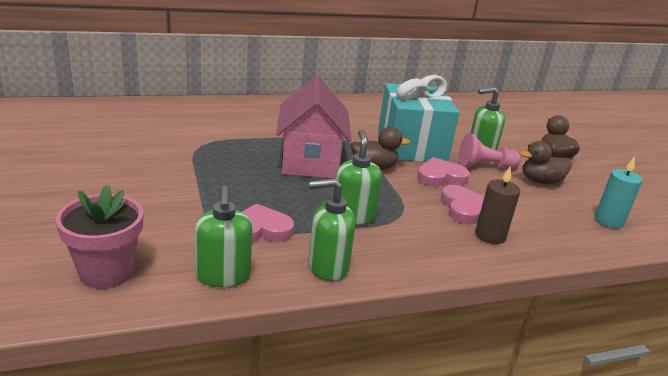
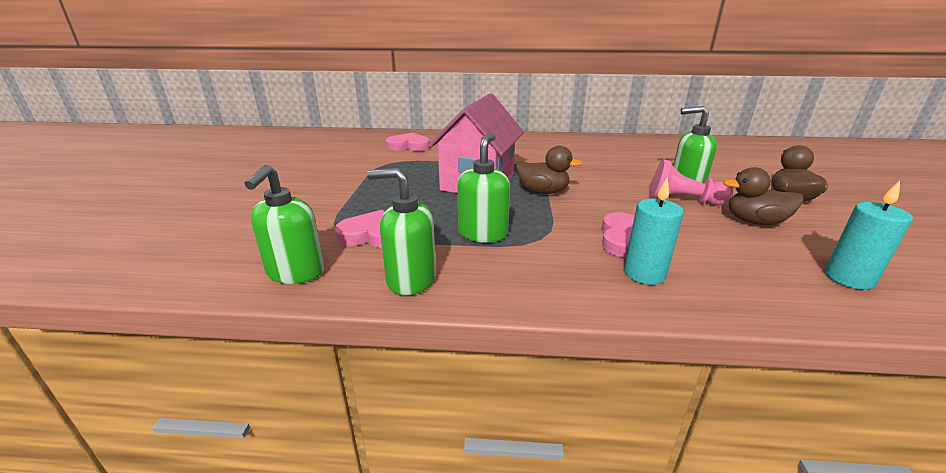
camera: 25 degrees right, 0 degrees up
(106, 271) = (199, 254): pink flower pot -> none
(411, 146) = (600, 177): turquoise gift -> none
(440, 176) = (617, 206): pink heart -> pink heart (409, 146)
(490, 235) = (644, 274): brown candle -> turquoise candle

